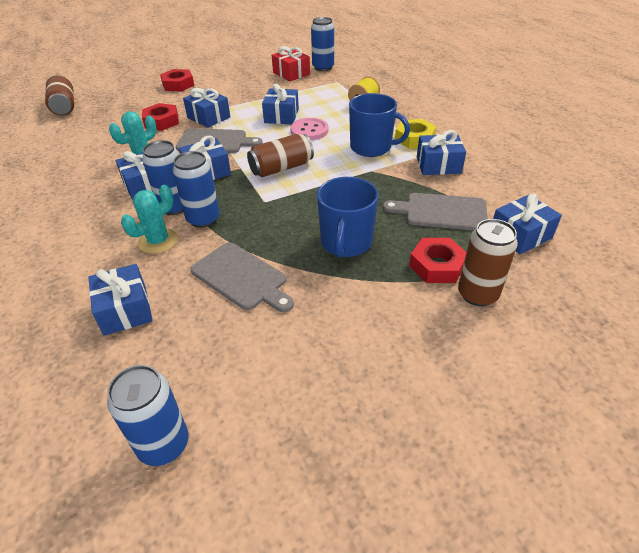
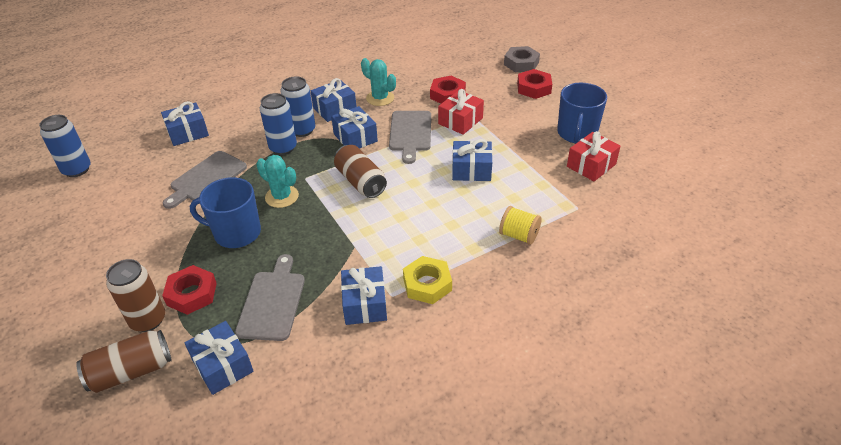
camera: 85 degrees right, 0 degrees up
(64, 106) = (471, 37): brown can -> brown can (131, 371)
(134, 87) = (521, 63): none -> grey nut
(158, 241) = (258, 131): turquoise cactus -> turquoise cactus (282, 197)
(208, 117) = (460, 121): blue gift -> red gift
(309, 131) = (439, 194): pink button -> none
(323, 67) = (622, 192): blue can -> none
(372, 147) = (404, 246): blue mug -> blue mug (577, 133)

